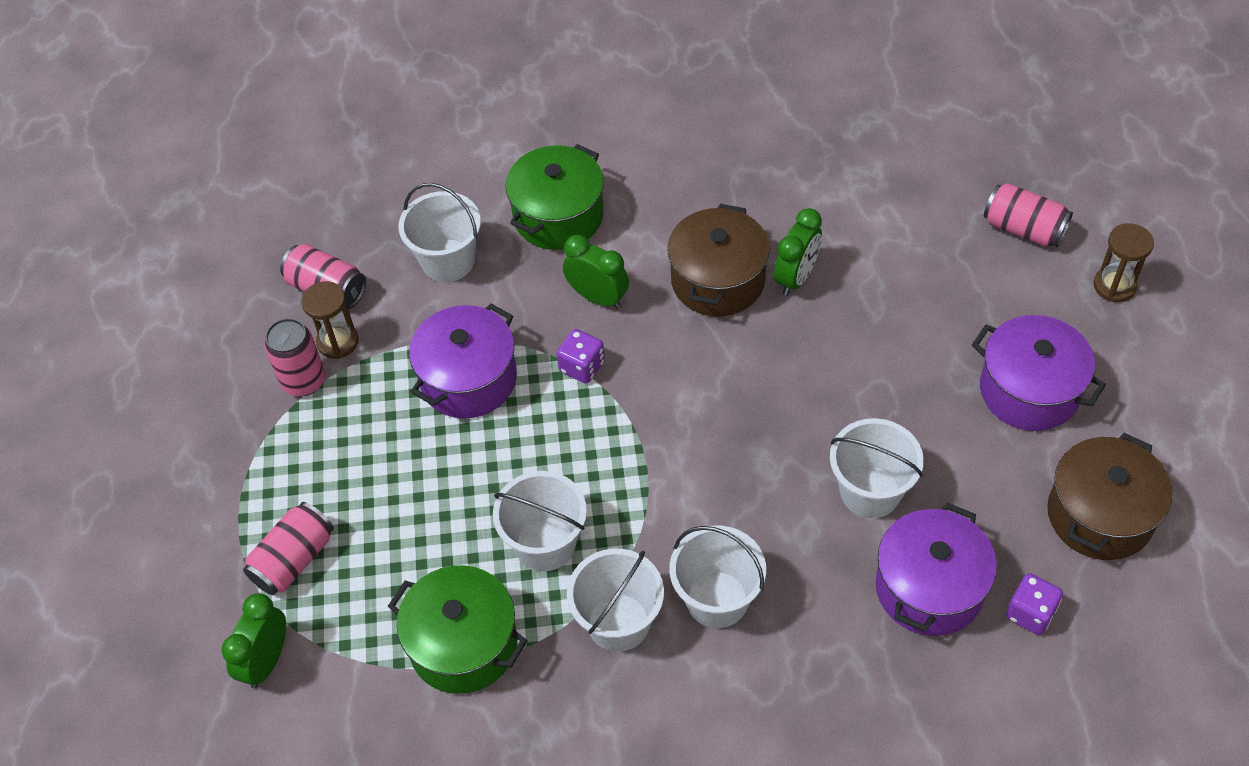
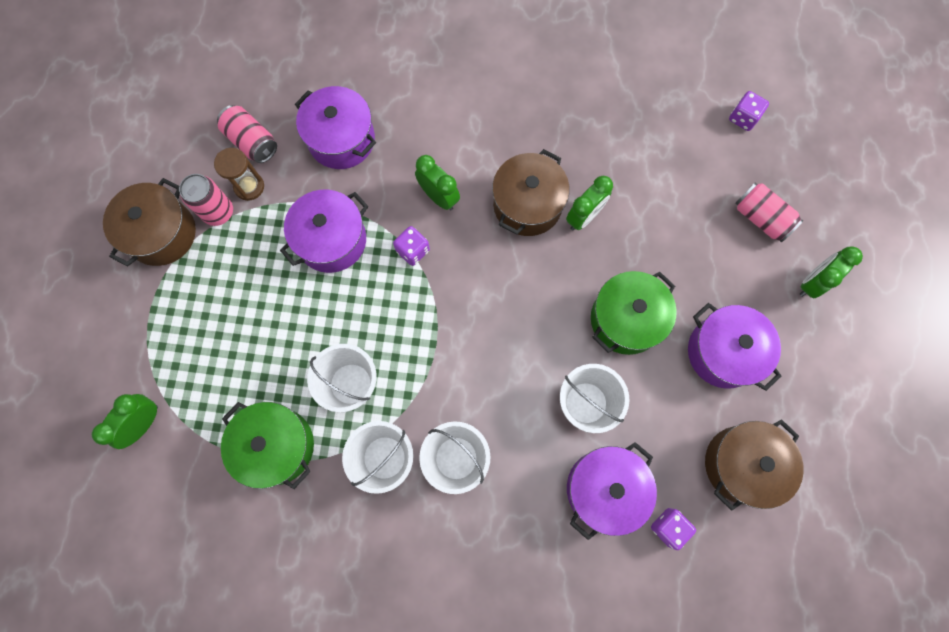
camera: 10 degrees right, 20 degrees up
(231, 424) = (162, 233): none -> brown pot
(294, 560) = (179, 351): pink can -> none
(448, 261) = (341, 139): white bucket -> purple pot
(558, 216) = (429, 122): green pot -> green pot (626, 319)
(962, 125) = (743, 118): none -> purple dice
(1114, 286) = (812, 282): brown hourglass -> green clock

